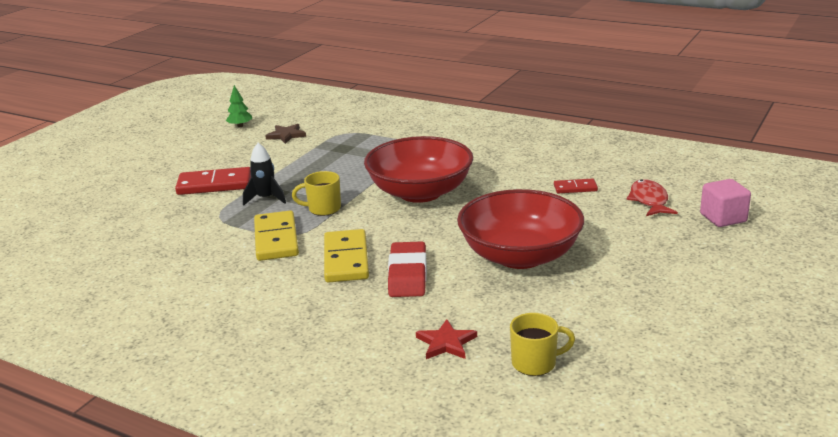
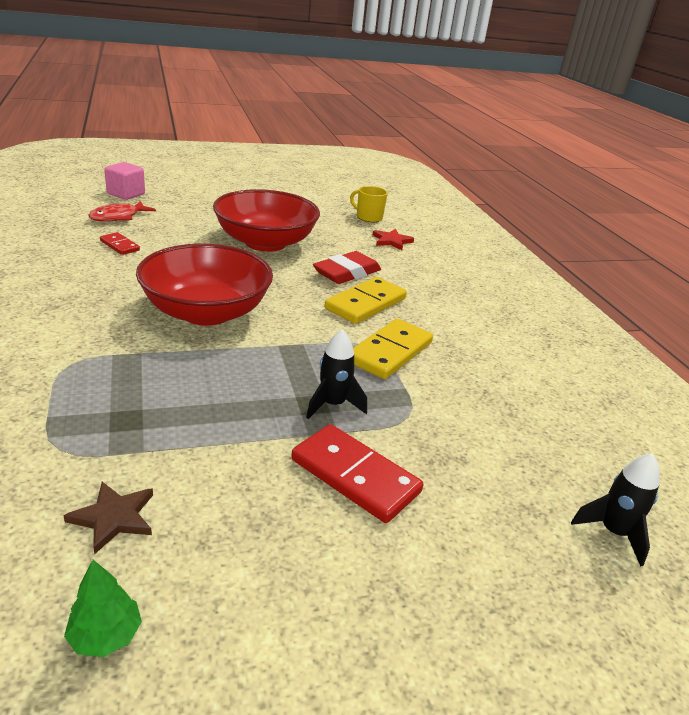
camera: 140 degrees left, 5 degrees up
(65, 230) = (613, 532): none -> black rocket
(323, 209) = (305, 353): yellow mug -> none

